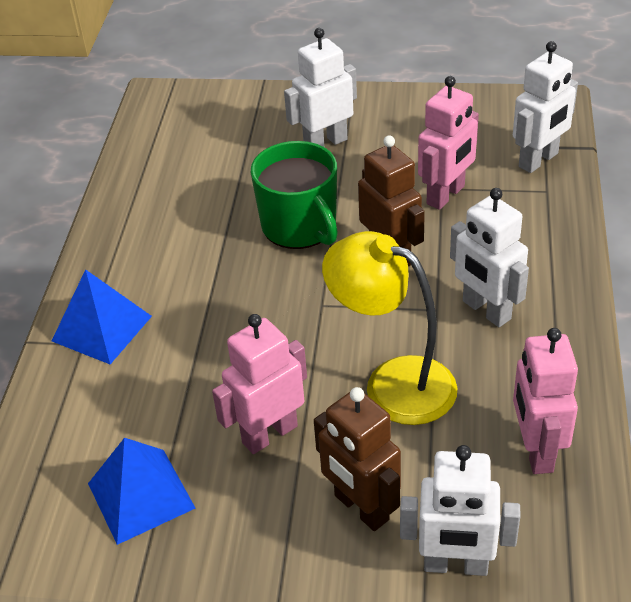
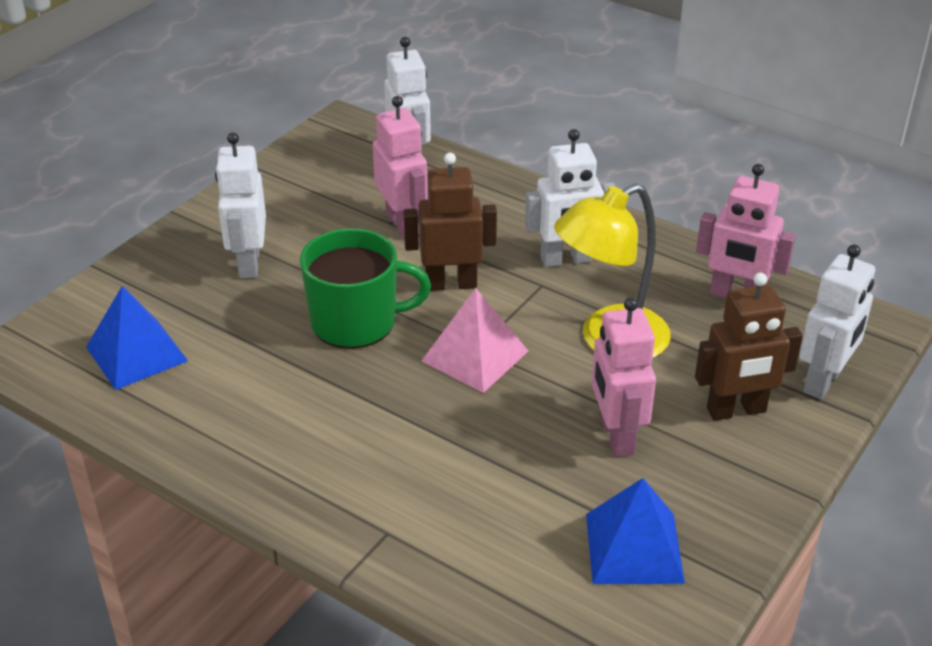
camera: 65 degrees left, 5 degrees down
(102, 328) = (377, 510): blue pyramid -> blue pyramid (137, 353)
(309, 308) = (475, 356): none -> pink pyramid

